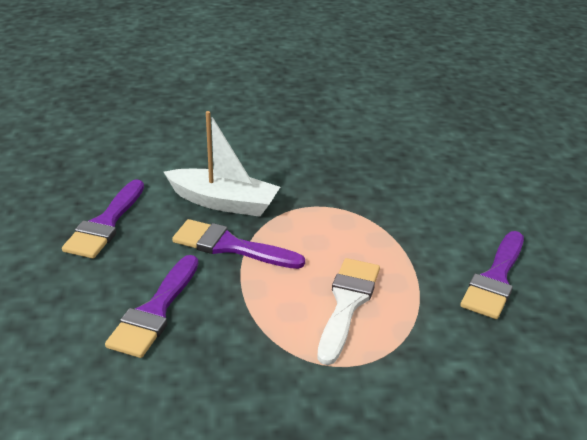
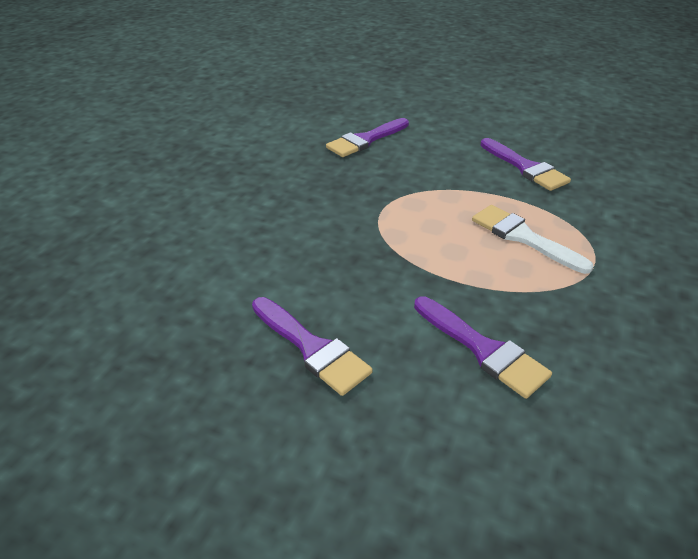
camera: 60 degrees left, 5 degrees up
(224, 202) = (337, 256): white boat -> none
(230, 246) = (410, 273): purple brush -> purple brush (365, 140)

